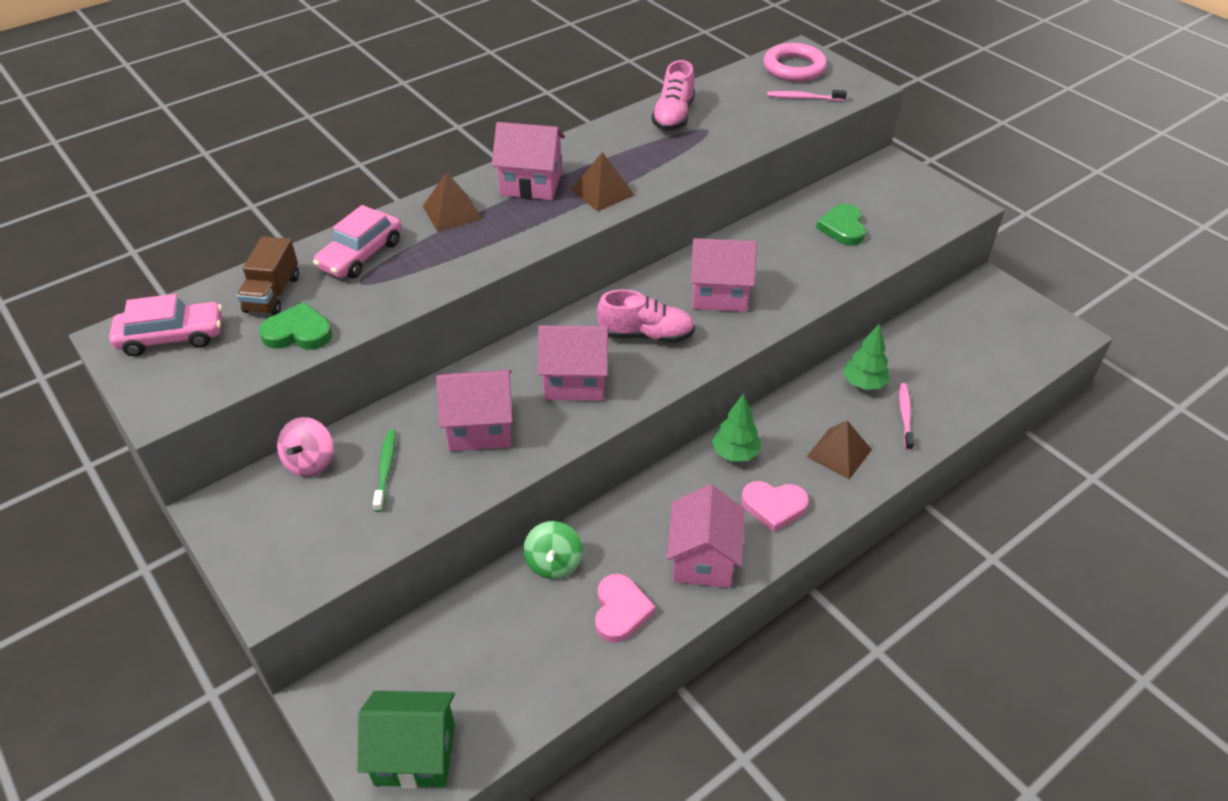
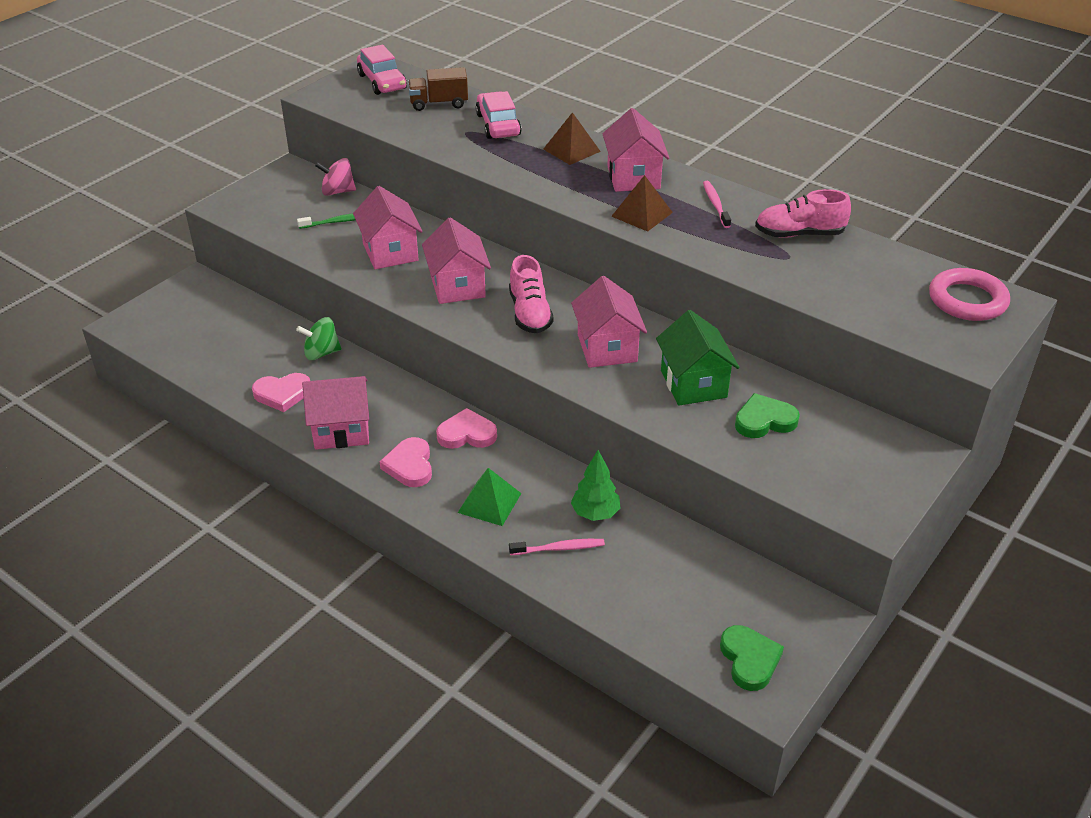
camera: 75 degrees right, 5 degrees down
(298, 332) = (402, 122): green heart -> green heart (749, 660)
(361, 255) = (498, 125): pink car -> pink car turned 60 degrees clockwise
(415, 754) = (156, 325): green house -> green house (693, 384)
(735, 453) = (467, 434): green tree -> pink heart
(803, 98) = (903, 313): pink toothbrush -> pink toothbrush (715, 204)
(839, 453) = (489, 503): brown pyramid -> green pyramid

